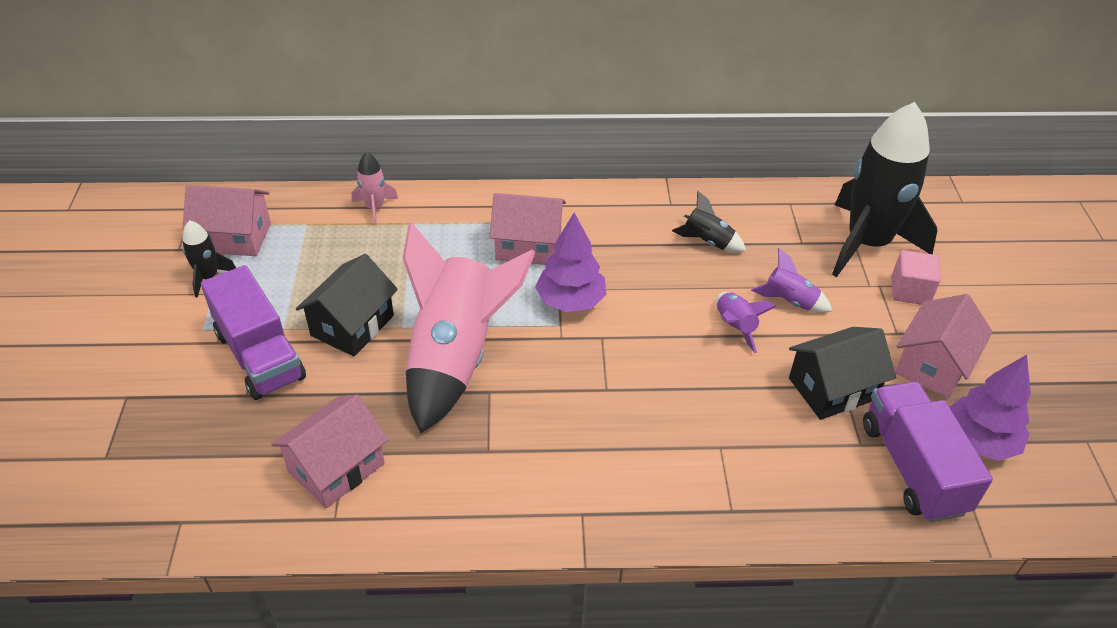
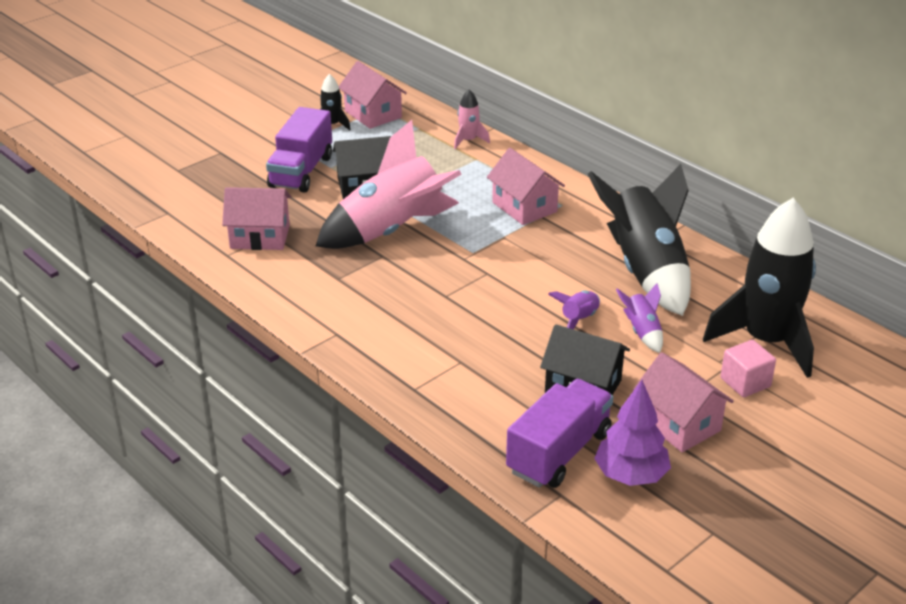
camera: 50 degrees right, 10 degrees down
(570, 301) = (500, 246): purple tree -> none
(707, 241) = (646, 271): black rocket -> black rocket, size x2.34
(933, 365) = (679, 424): pink house -> pink house turned 60 degrees clockwise

